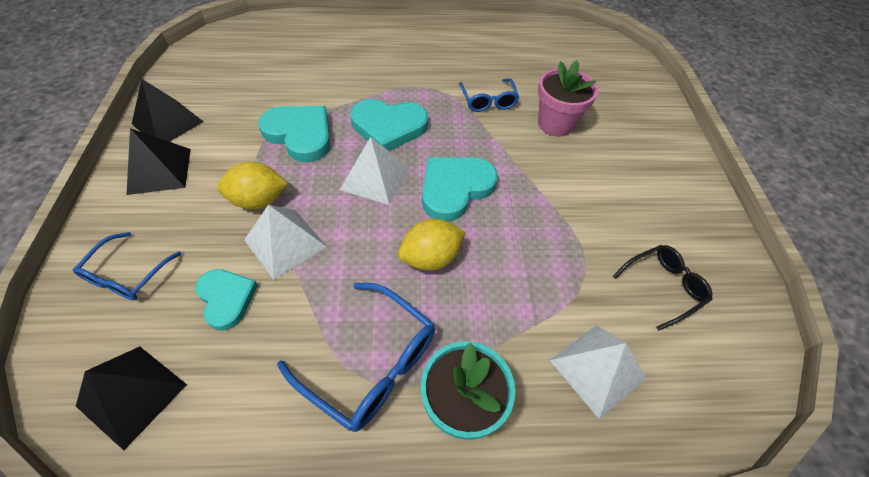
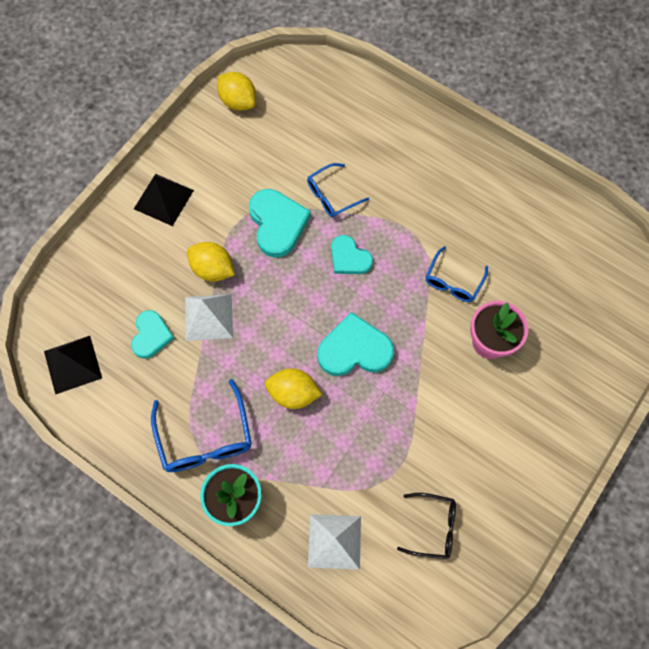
camera: 40 degrees right, 15 degrees up
(127, 275) = (105, 278): blue glasses -> blue glasses (332, 195)
(167, 122) = (191, 152): black pyramid -> none
(193, 70) = (238, 101): none -> yellow lemon
(375, 178) = (304, 301): white pyramid -> none
(388, 127) = (349, 258): turquoise heart -> turquoise heart, size x0.65

